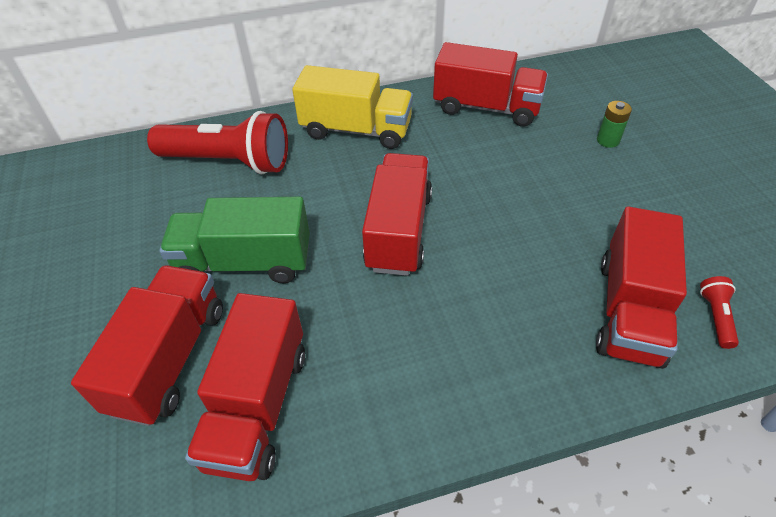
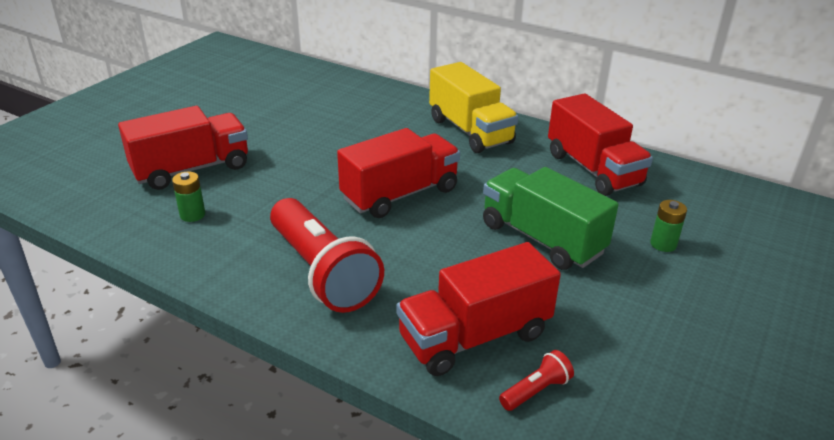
camera: 45 degrees right, 15 degrees down
(229, 162) = (365, 105): red flashlight -> red flashlight (322, 272)
(245, 262) = (292, 154): green truck -> green truck (541, 239)
(257, 406) = (192, 215): red truck -> green battery

